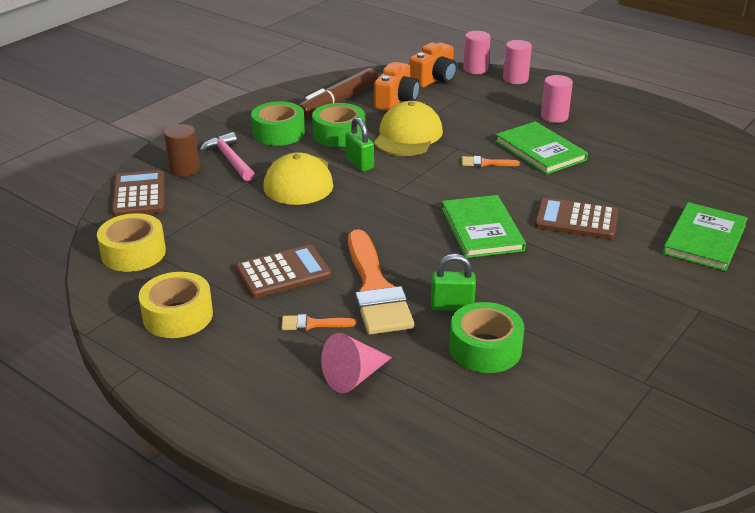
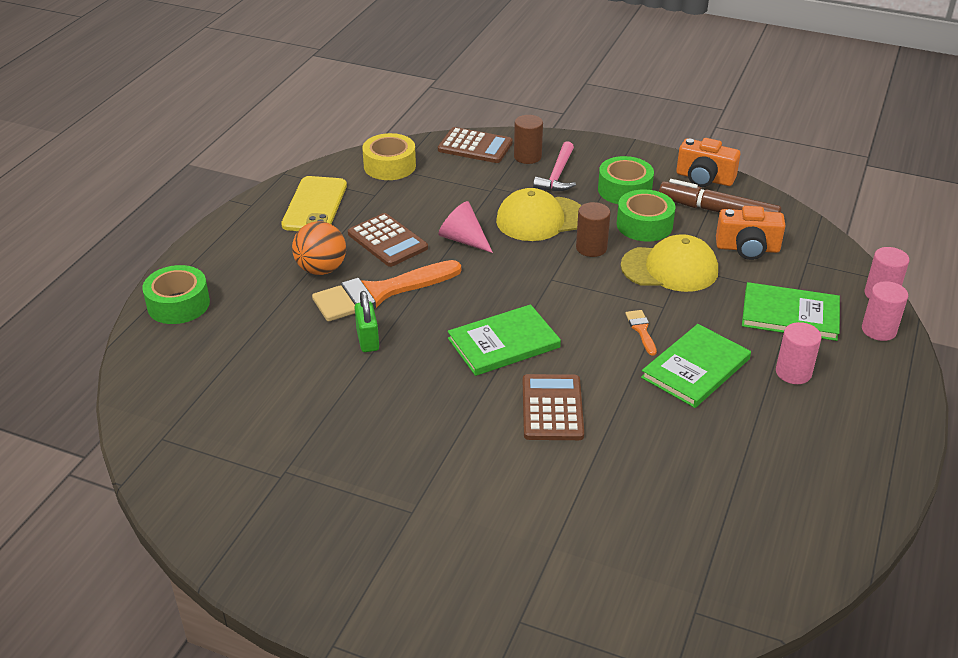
camera: 75 degrees right, 5 degrees up
(139, 195) = (475, 146): brown calculator -> brown calculator turned 45 degrees clockwise
(178, 316) = (315, 205): yellow tape -> yellow phone
(230, 159) = (557, 175): pink hammer -> pink hammer turned 150 degrees clockwise
(312, 324) = (321, 269): orange brush -> orange ball
(354, 376) = (259, 302): pink cone -> pink cone (463, 239)
(359, 164) = (591, 248): green padlock -> brown cylinder
(434, 79) = (825, 267): orange camera -> orange camera (704, 178)
(485, 348) = (311, 367): green tape -> green tape (178, 304)
(704, 239) = (556, 516): green book -> green book (790, 314)

